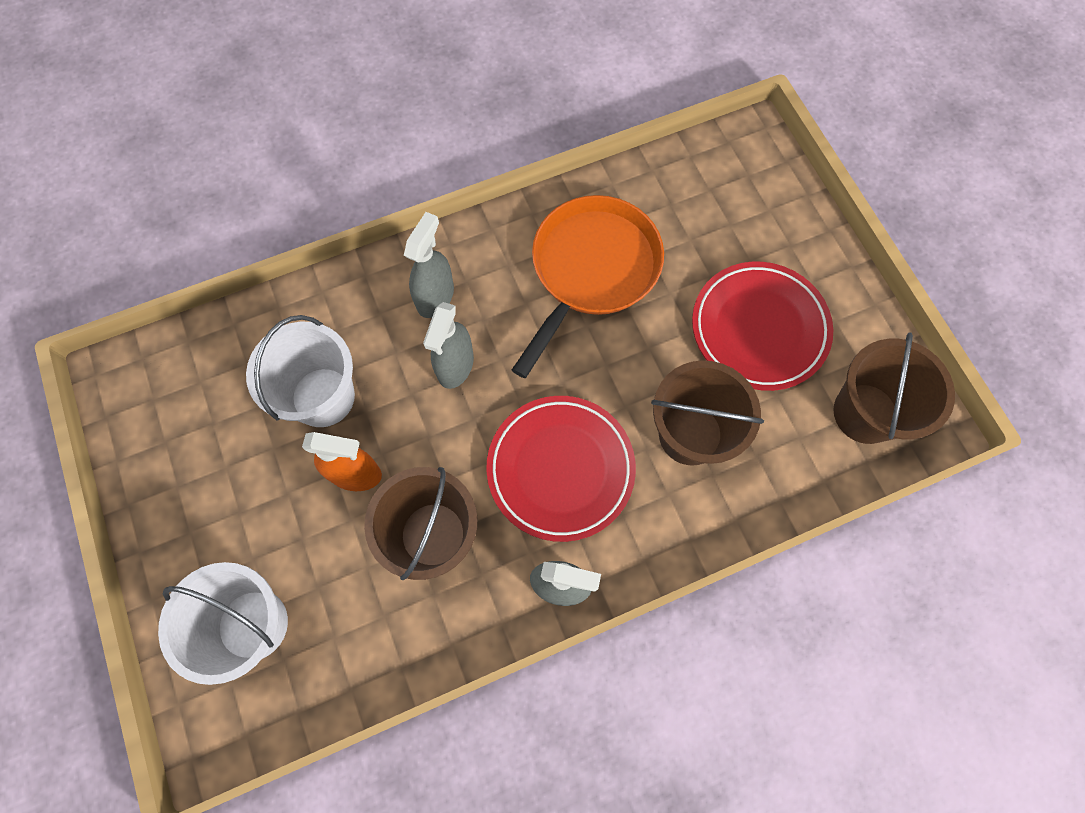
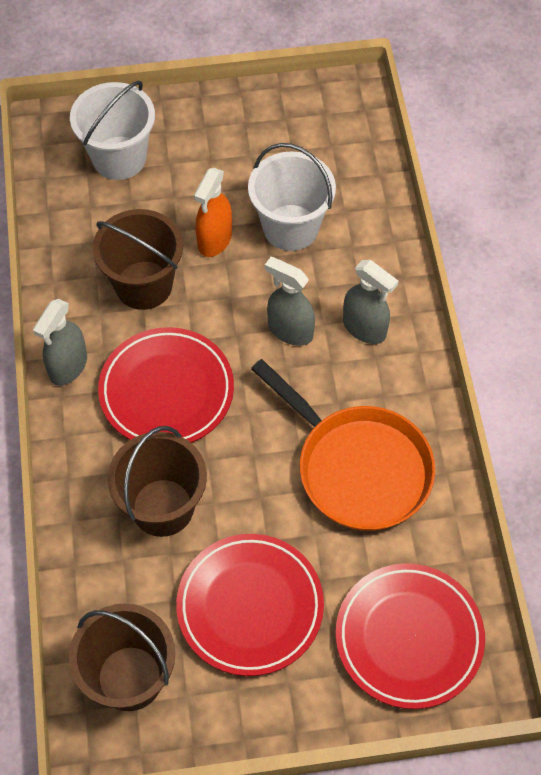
camera: 105 degrees right, 10 degrees down
(737, 198) = (409, 638): none -> red plate

